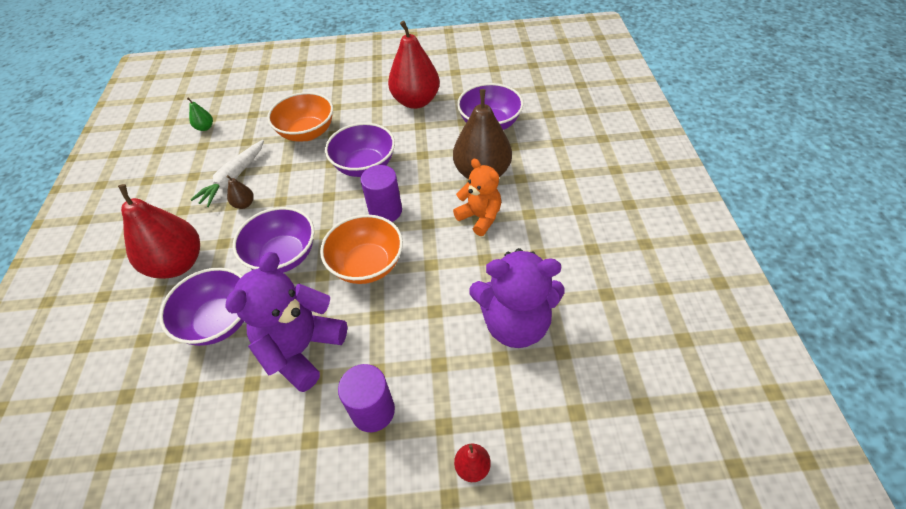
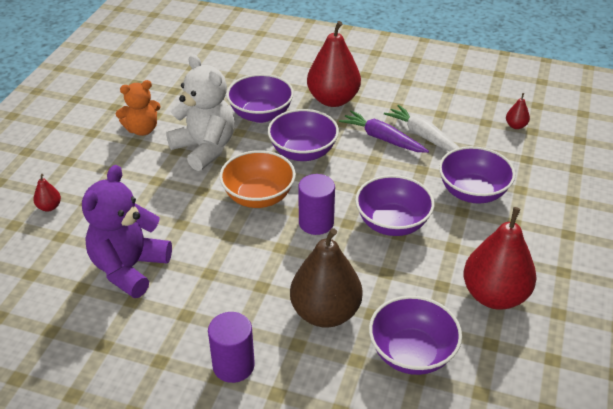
camera: 110 degrees right, 10 degrees down
(205, 127) = (516, 126): green pear -> red pear
(244, 204) = (382, 138): brown pear -> purple carrot
(301, 349) = (205, 148): purple teddy bear -> white teddy bear
(307, 133) = (472, 192): orange bowl -> purple bowl
(373, 411) = (128, 172): purple cylinder -> purple cylinder (233, 365)
(480, 217) = (262, 288): orange teddy bear -> orange teddy bear (142, 129)

